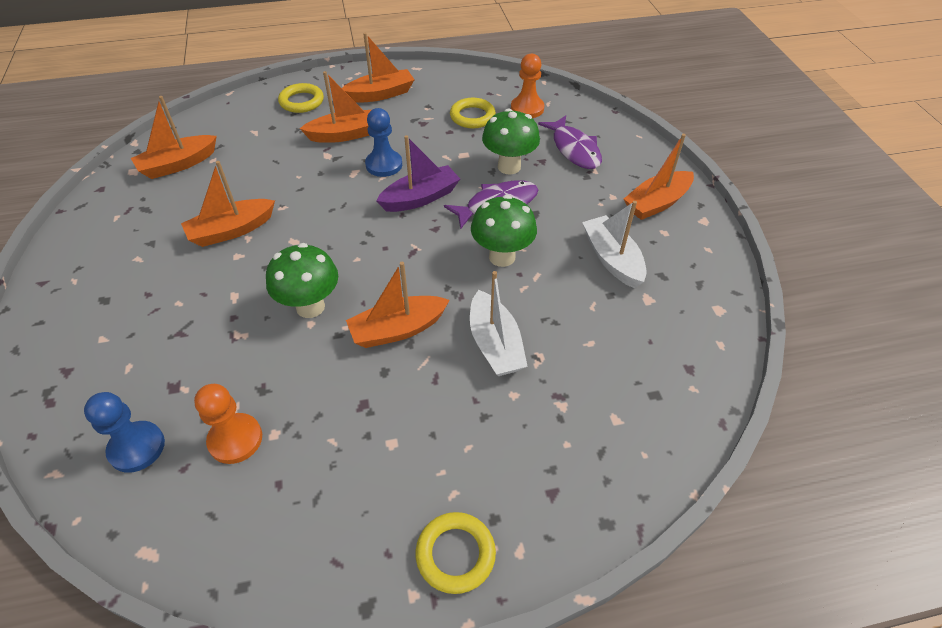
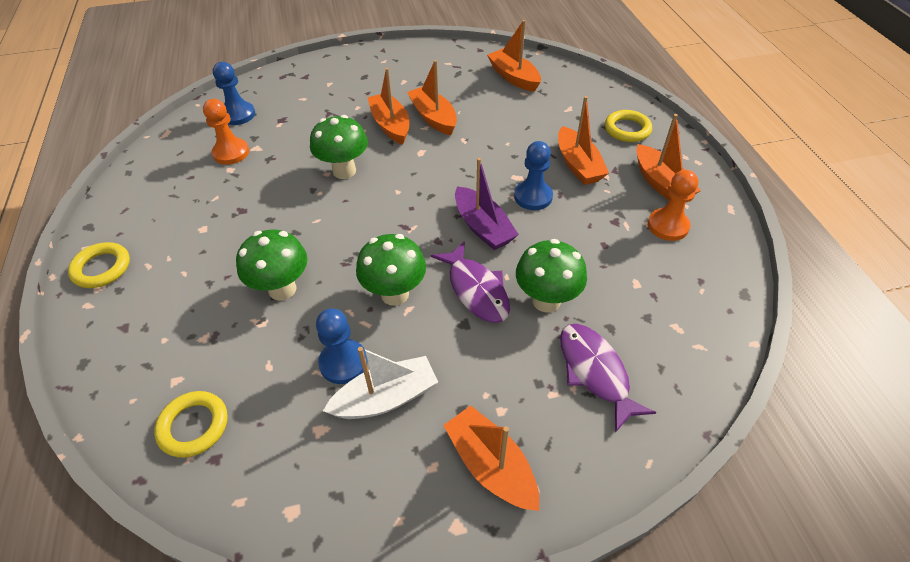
camera: 90 degrees right, 0 degrees up
(398, 329) = (311, 223): orange boat -> orange boat (390, 125)
(472, 116) = (641, 265): yellow ring -> yellow ring (194, 426)
(495, 344) = (282, 289): white boat -> green mushroom
(527, 108) = (677, 321): orange pawn -> orange pawn (668, 226)
(574, 149) = (595, 372): purple fish -> purple fish turned 90 degrees clockwise
(581, 288) = (343, 363): none -> blue pawn

